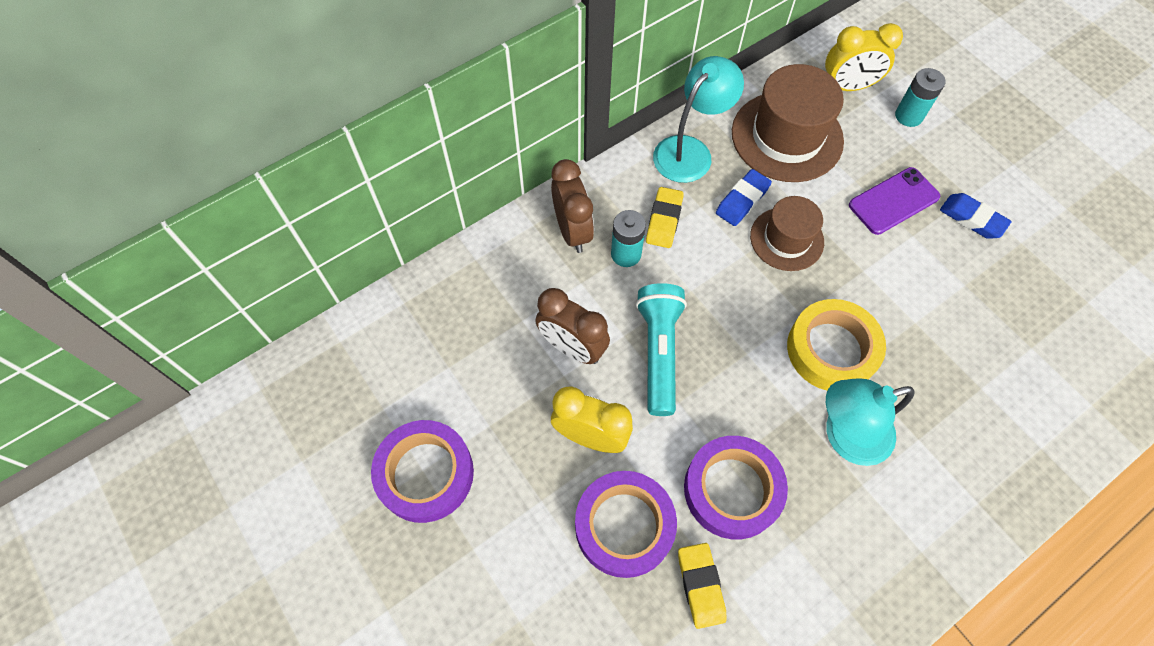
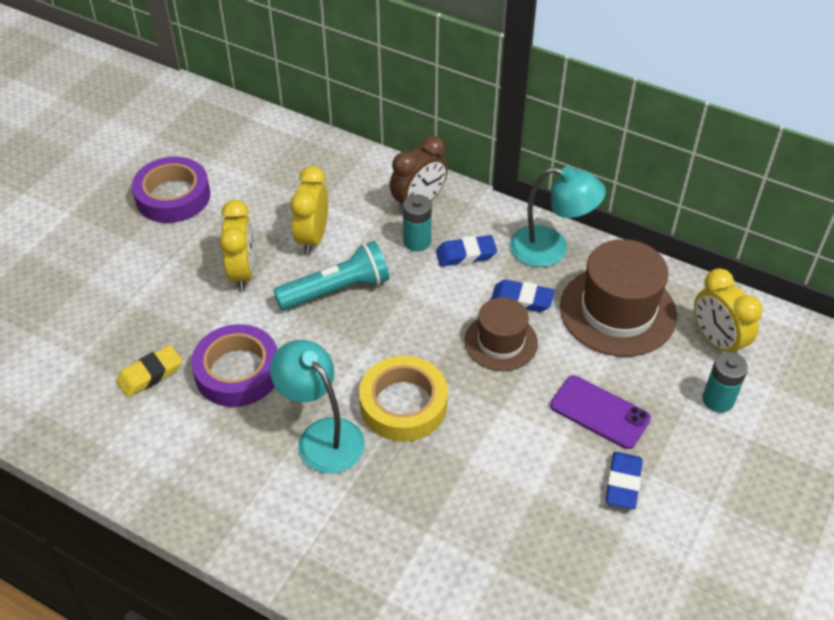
camera: 65 degrees right, 15 degrees down
(572, 347) = (313, 238): brown clock -> yellow clock
(624, 526) = (179, 315): purple tape -> none
(664, 220) = (466, 254): yellow eraser -> blue eraser

